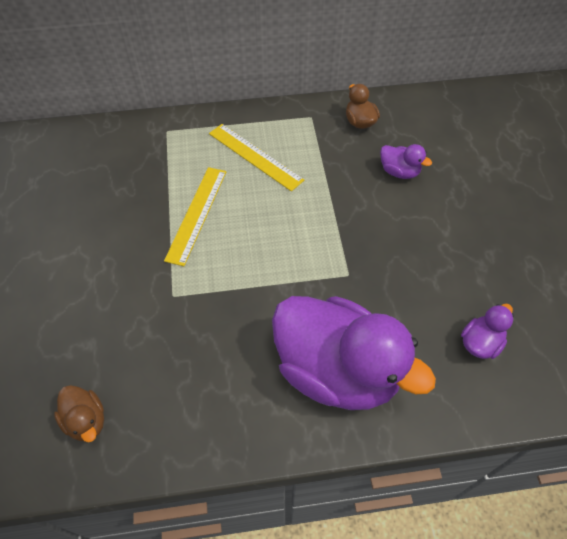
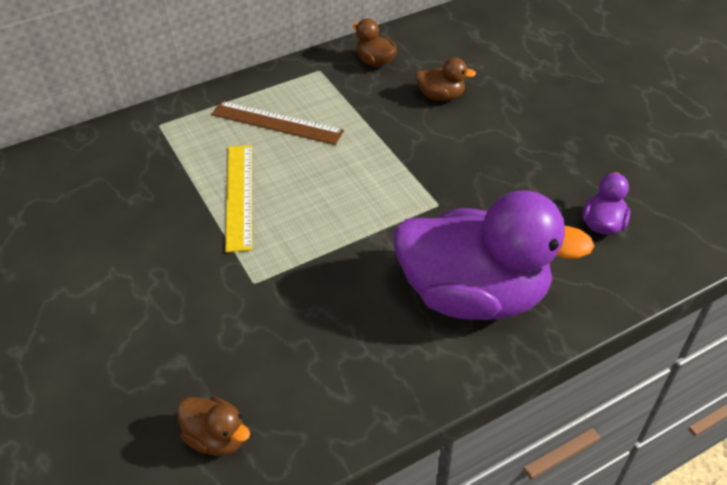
camera: 20 degrees left, 10 degrees down
(255, 156) = (277, 123): yellow ruler -> brown ruler
(399, 172) = (441, 96): purple duck -> brown duck

